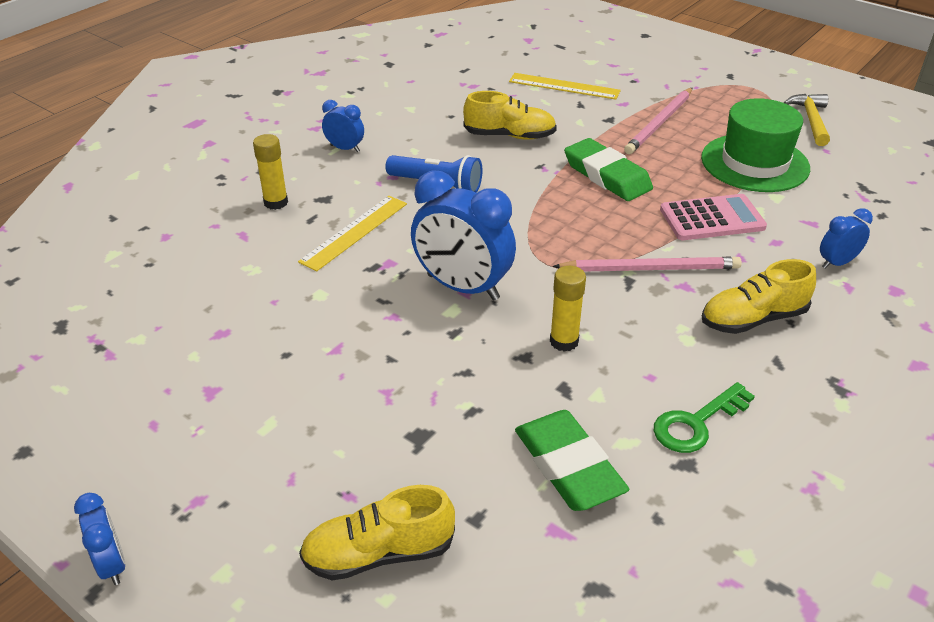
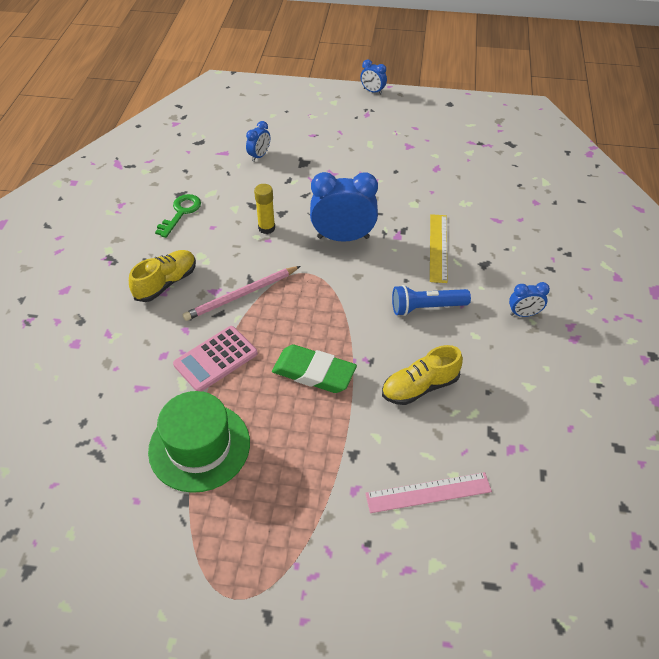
camera: 150 degrees right, 10 degrees up
(276, 202) = (508, 248): yellow glue stick -> none
(379, 553) = (285, 124): yellow shoe -> none
(564, 86) = (428, 492): yellow ruler -> pink ruler
(568, 466) = (231, 175): green eraser -> none
(659, 123) = (305, 470): pink pencil -> none
(810, 120) = (157, 553): yellow hammer -> none
(837, 263) = (117, 352): blue clock -> blue clock (259, 156)

